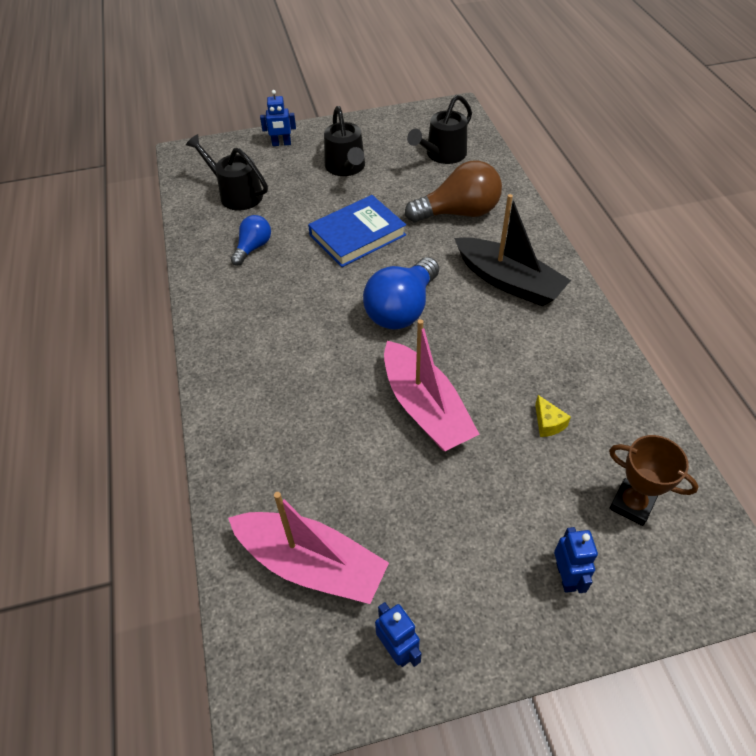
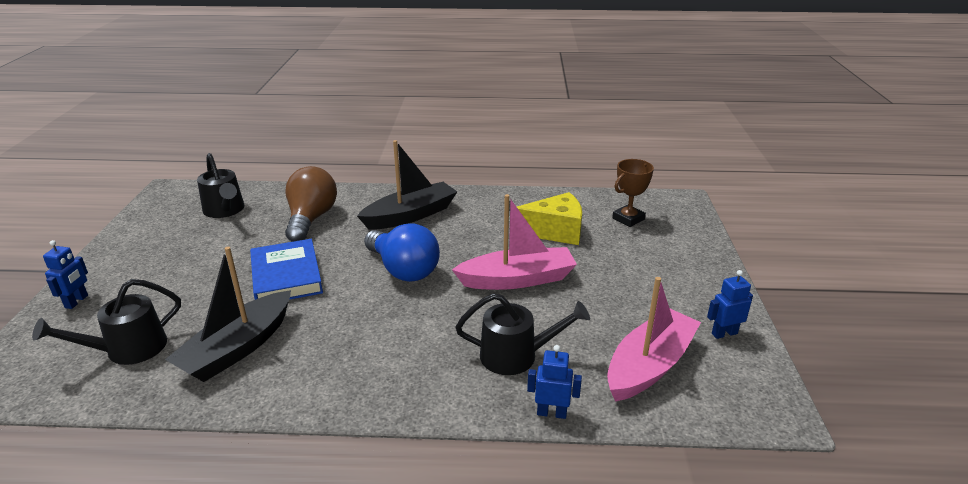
camera: 75 degrees left, 20 degrees down
(253, 248) = (238, 348): blue light bulb -> black boat
(346, 168) = (177, 265): black watering can -> black watering can (516, 356)
(548, 423) = (555, 231): yellow cheese -> yellow cheese, size x2.28
(566, 576) = (675, 254): blue robot -> blue robot (551, 413)

